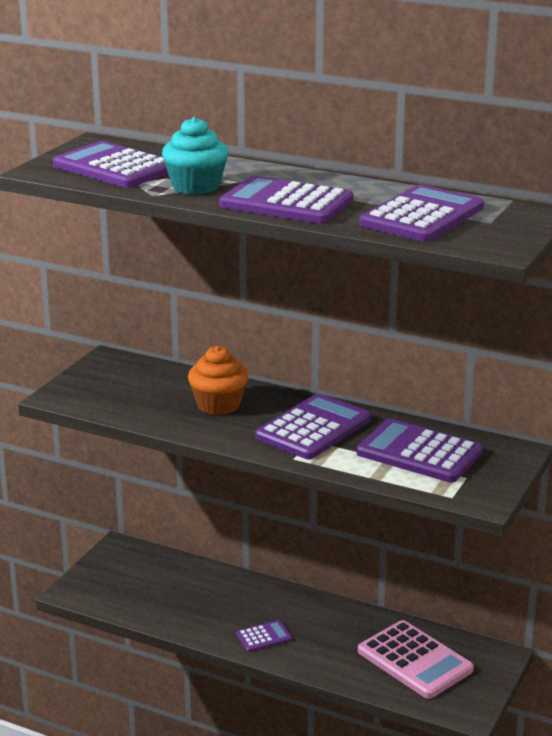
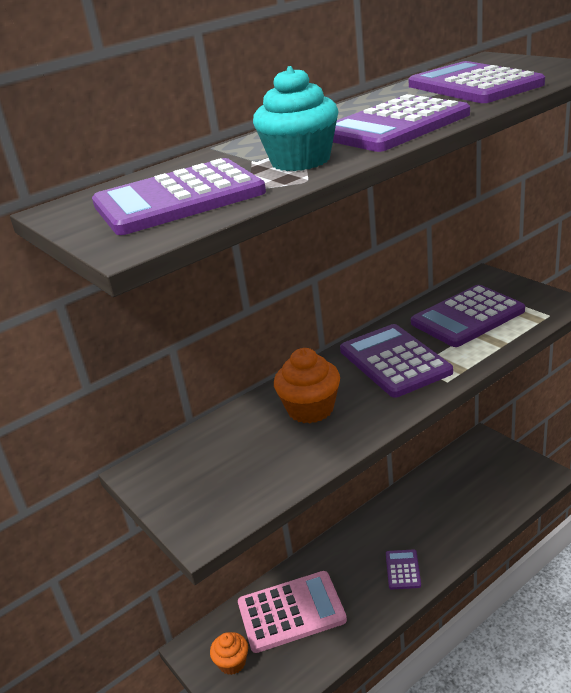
camera: 60 degrees left, 5 degrees up
(114, 569) = (232, 662): none -> orange cupcake
(414, 660) = (472, 485): pink calculator -> pink calculator (291, 612)

